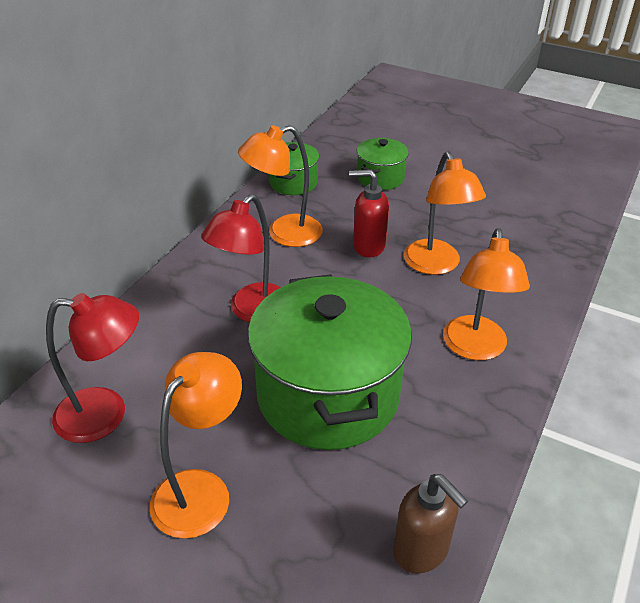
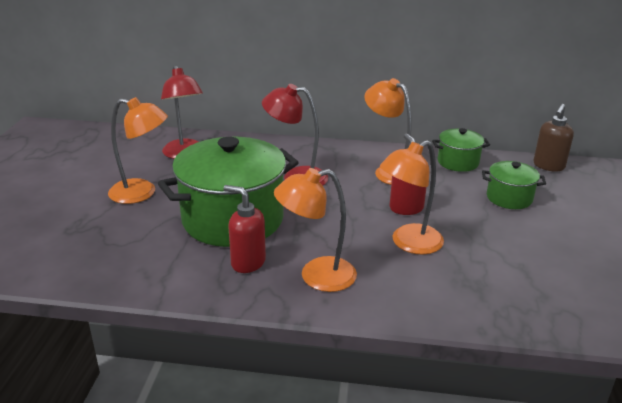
camera: 70 degrees right, 10 degrees down
(421, 551) = (115, 276): brown soap dispenser -> brown soap dispenser (548, 166)
(431, 401) = (247, 262): none -> red soap dispenser

